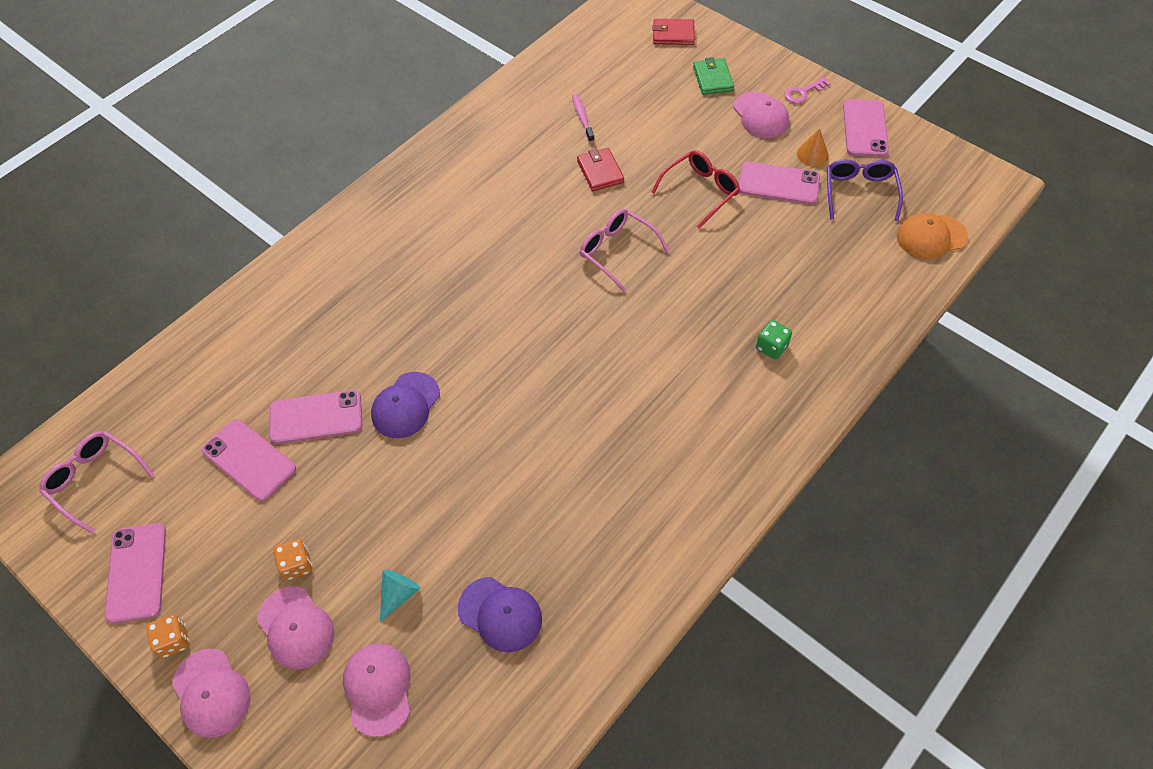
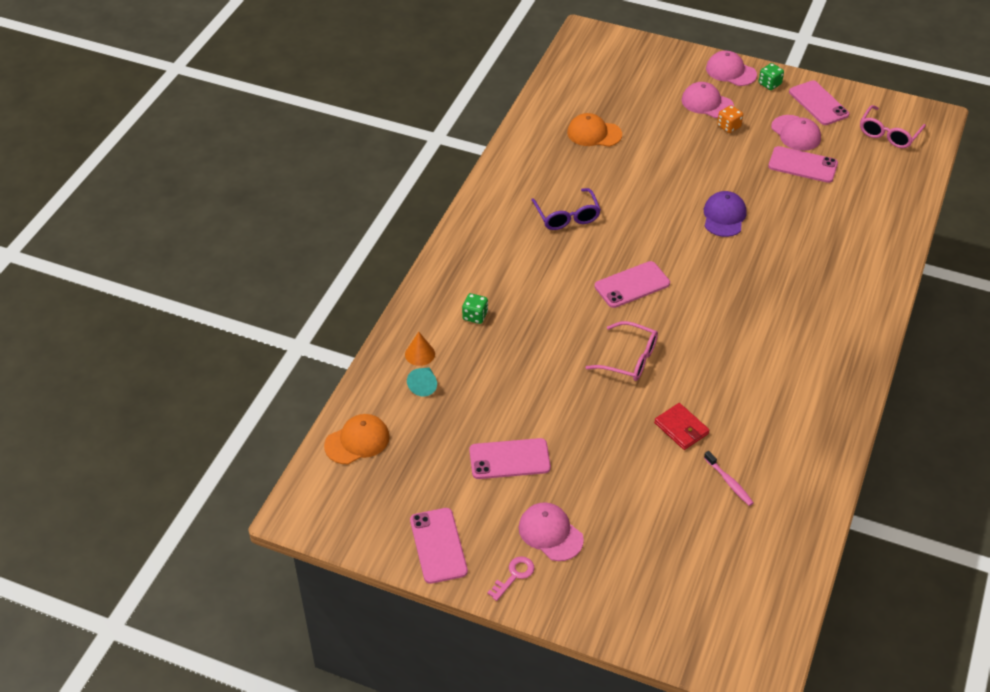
camera: 160 degrees right, 10 degrees down
(95, 480) = (888, 134): pink glasses -> pink glasses turned 105 degrees clockwise
(174, 641) = (769, 84): orange dice -> green dice
(316, 417) = (779, 196): pink phone -> pink phone (632, 285)
(378, 688) = (643, 92): pink cap -> pink cap (796, 133)
(398, 594) = (659, 128): turquoise cone -> turquoise cone (424, 385)
(500, 614) = (594, 133): purple cap -> orange cap
(673, 34) = (687, 621): red wallet -> none
(700, 191) = (580, 432): red glasses -> none
(713, 79) = (617, 568): green wallet -> none
(812, 154) = (485, 500): orange cone -> orange cone (420, 354)
(859, 192) = (430, 469): purple glasses -> purple glasses (567, 216)

